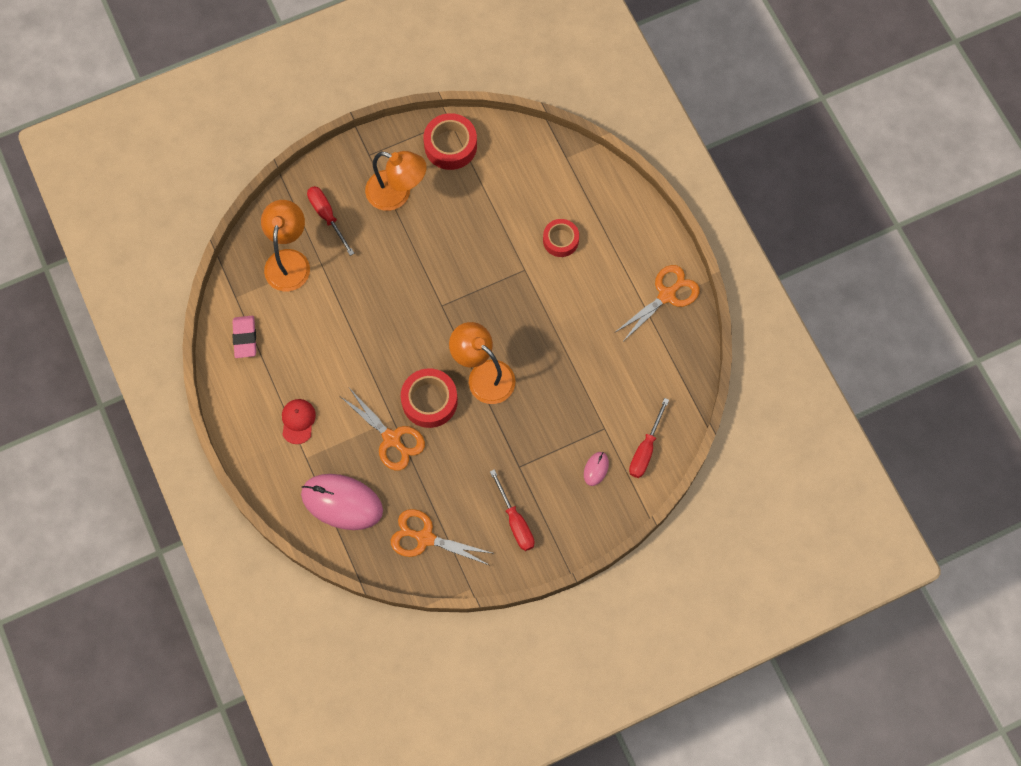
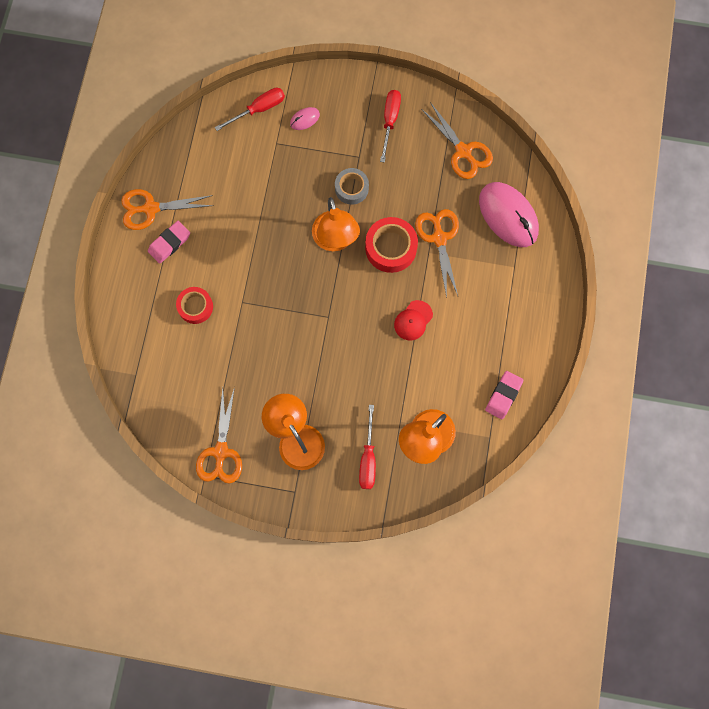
camera: 145 degrees left, 5 degrees up
(298, 421) = (503, 299): red cap -> red cap (413, 320)
(450, 145) = (221, 452): red tape -> orange scissors
(504, 432) = (351, 188): none -> grey tape
(626, 277) = (169, 243): none -> pink eraser

